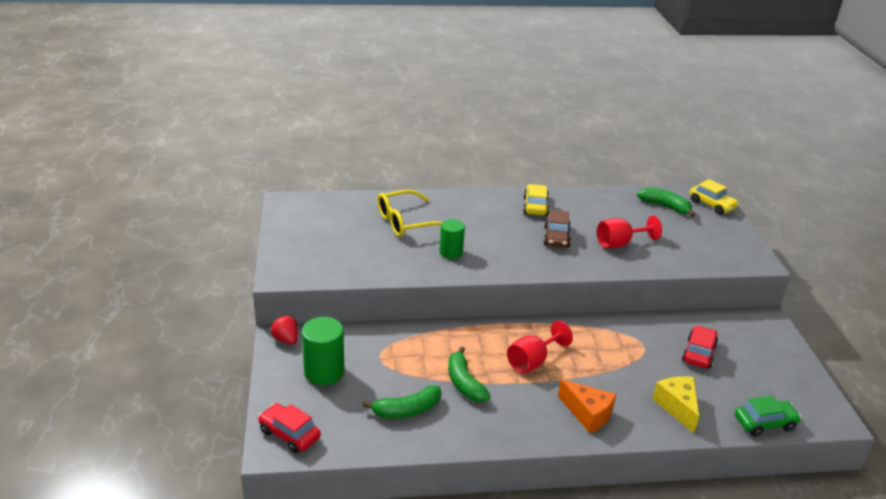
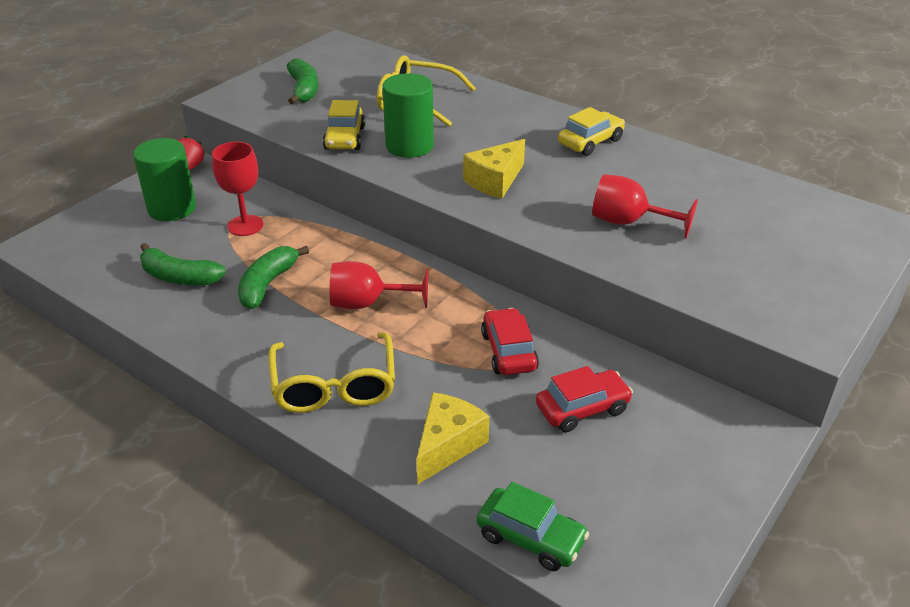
camera: 45 degrees right, 5 degrees up
(289, 434) = (65, 241): red car -> red car (508, 351)
(390, 356) = (245, 225): none -> red goblet
(451, 252) = (409, 146): green cylinder -> green cylinder, size x1.51
(528, 252) = (495, 181): none -> yellow cheese
(556, 237) = (557, 182): brown car -> none
(588, 414) = (334, 386): orange cheese -> yellow glasses
(665, 206) = (777, 211): green banana -> green banana (303, 90)
(712, 205) = (861, 239): yellow car -> yellow car (345, 138)

